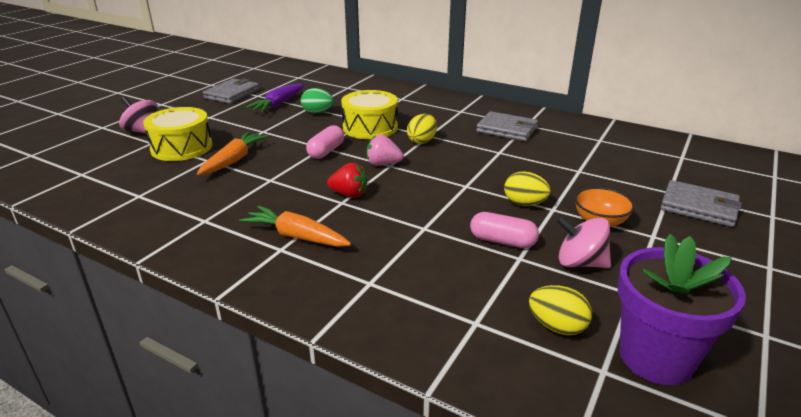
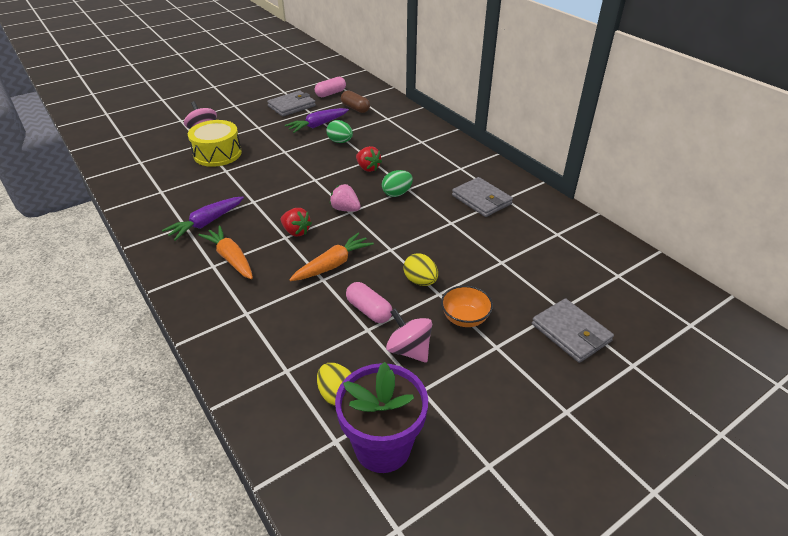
camera: 25 degrees right, 10 degrees up
(231, 211) = (206, 223): none -> purple carrot
(234, 160) = (243, 176): orange carrot -> orange carrot (333, 264)
(305, 85) = (355, 108): none -> brown capsule
(326, 151) = (314, 184): pink capsule -> pink capsule (330, 93)
(370, 127) = (368, 168): yellow drum -> red strawberry
(422, 141) = (397, 193): yellow egg -> green egg

